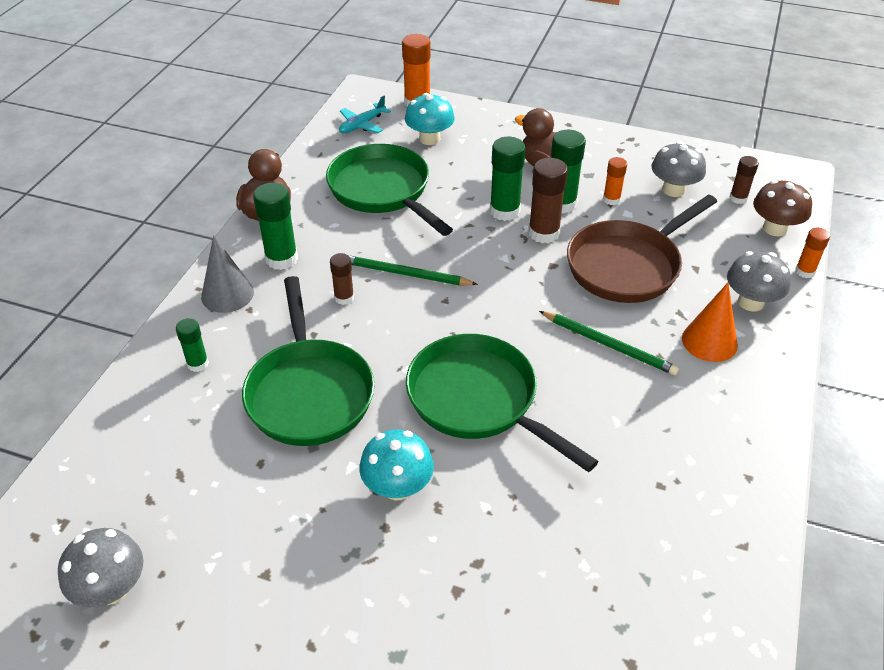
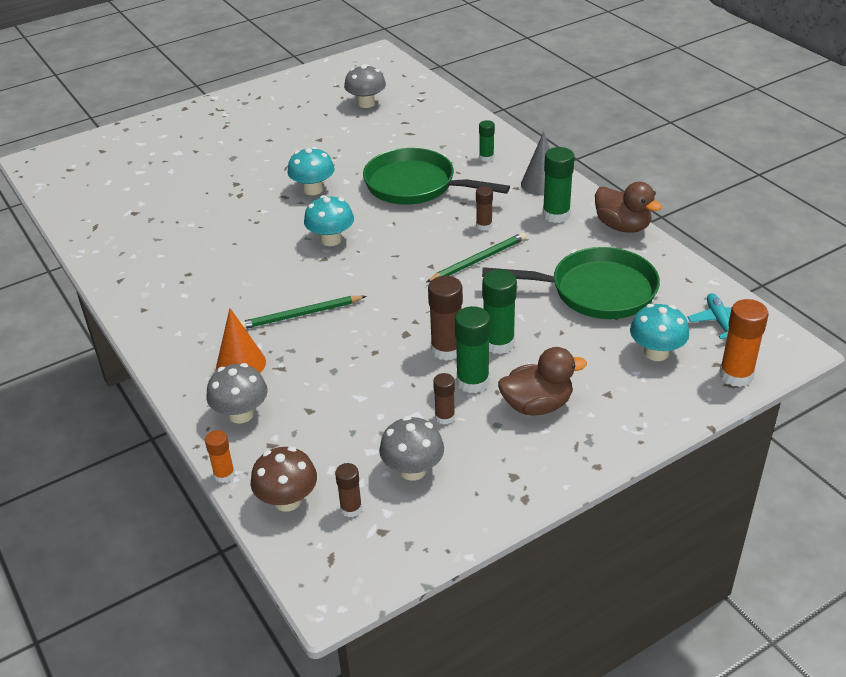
camera: 130 degrees right, 5 degrees down
(478, 400) = (331, 240): green pan -> turquoise mushroom
(611, 199) = (445, 417): orange glue stick -> brown glue stick
(627, 266) = (357, 373): brown pan -> none

